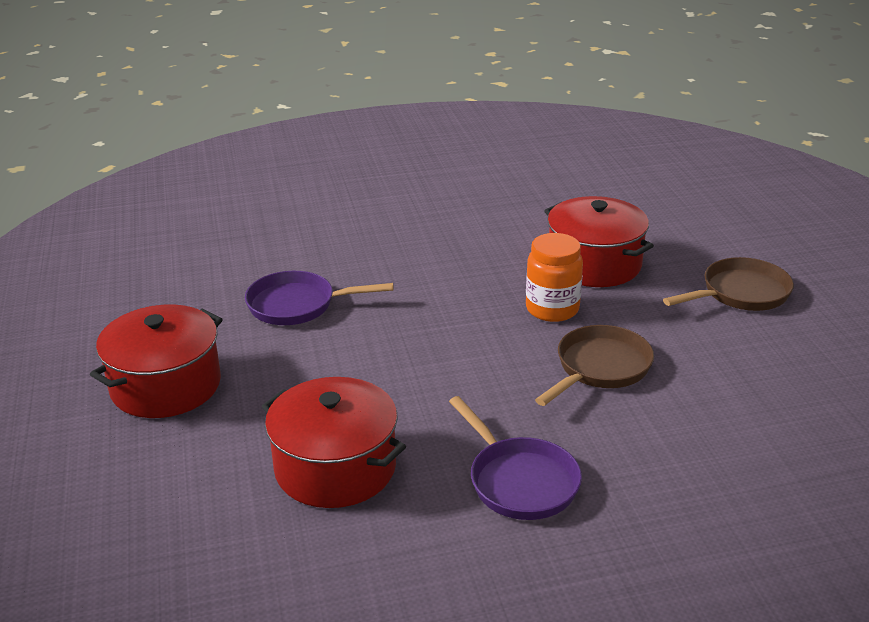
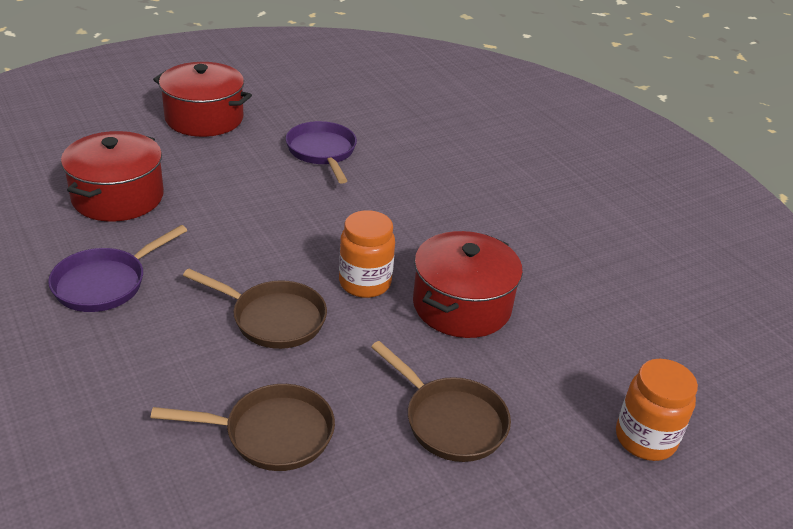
camera: 70 degrees right, 5 degrees up
(757, 218) = (645, 439): none -> orange jar
(759, 384) = (271, 433): none -> brown pan

